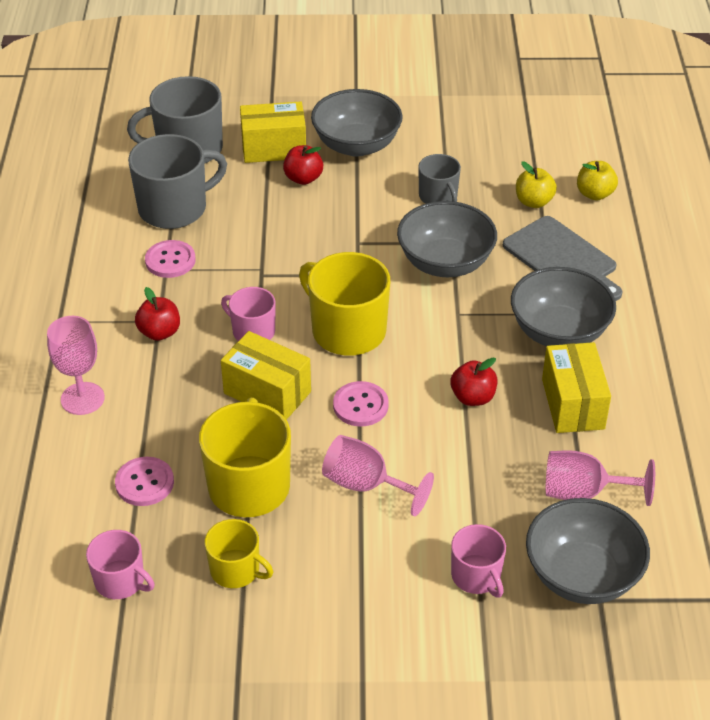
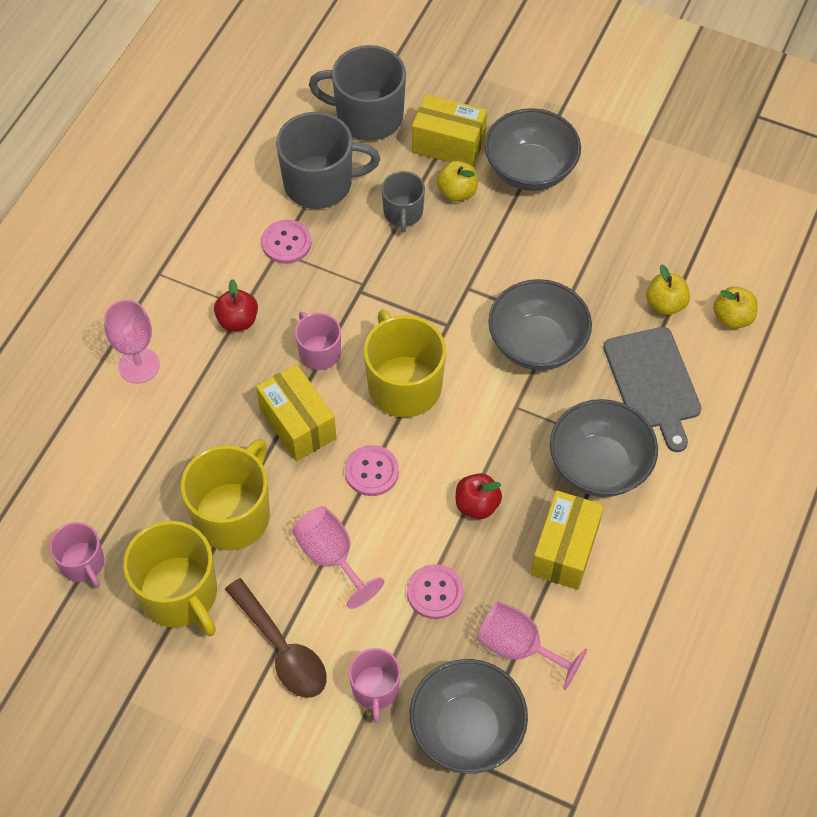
camera: 25 degrees right, 15 degrees up
(144, 483) = (148, 475): pink button -> pink button (435, 592)
(236, 570) = (179, 594): yellow mug -> yellow mug, size x1.74
(303, 178) = (457, 192): red apple -> yellow apple
(366, 577) = (282, 649): none -> brown spoon
(438, 197) = (574, 263): grey mug -> grey mug (403, 213)

